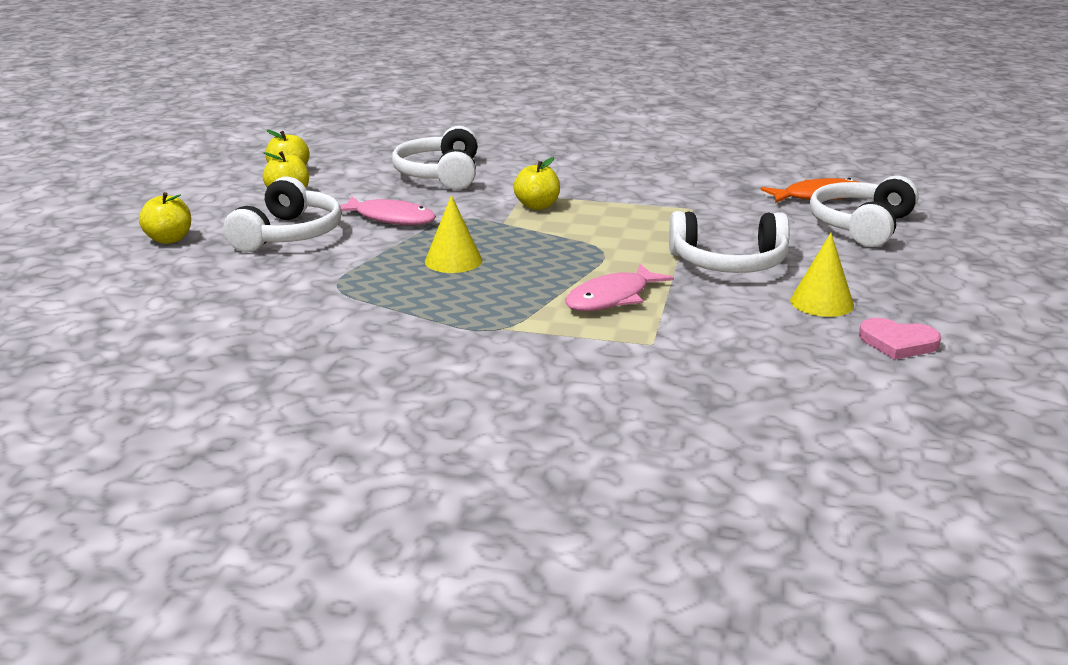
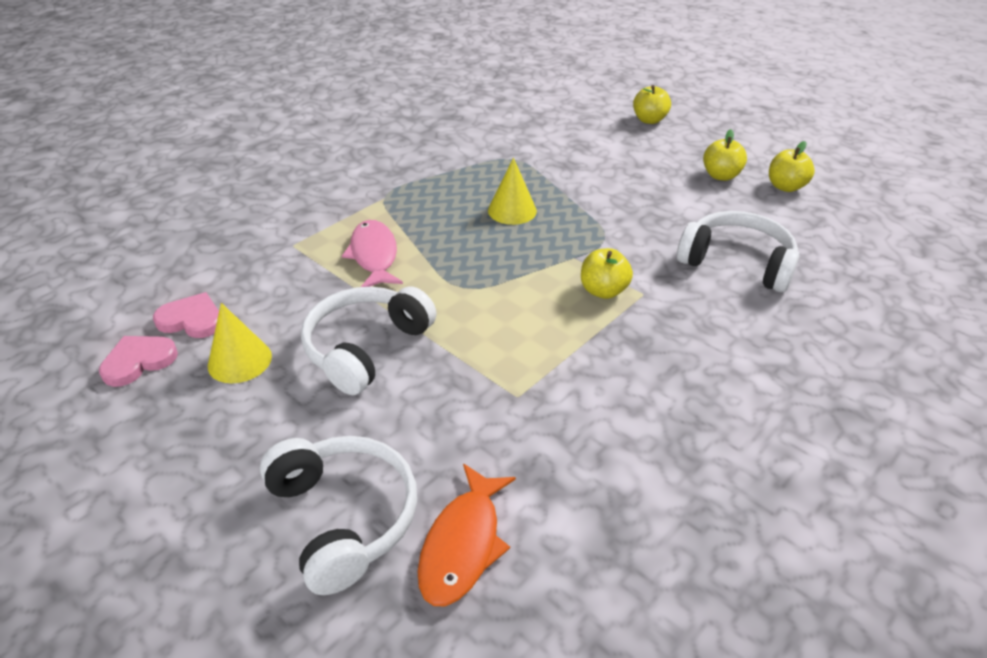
camera: 120 degrees right, 15 degrees up
(288, 235) = (624, 160): white headphones -> none
(390, 218) = (628, 207): pink fish -> none
(821, 344) = (192, 320): none -> pink heart

